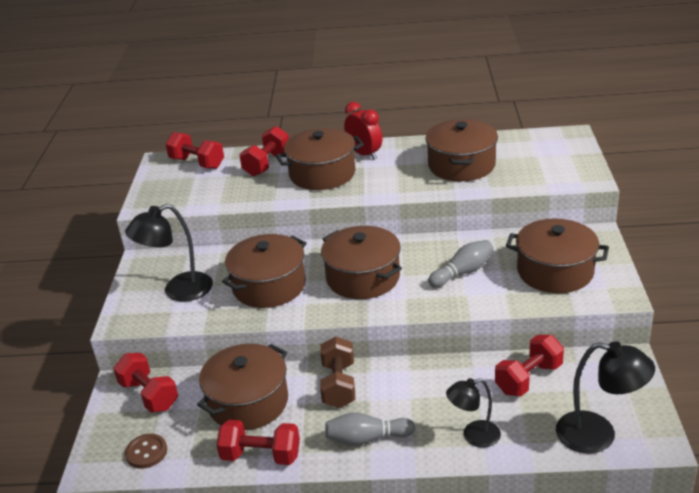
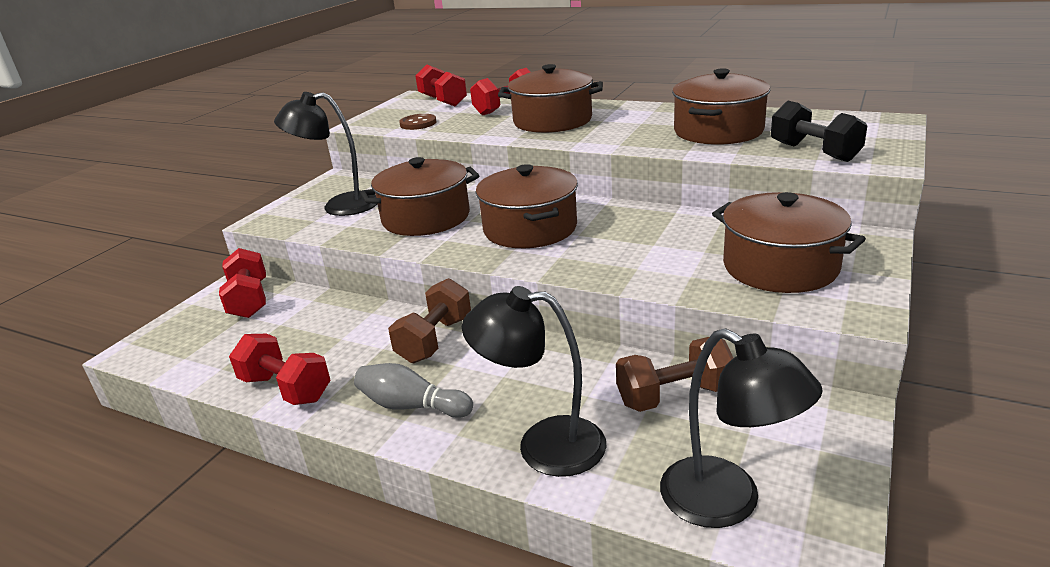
camera: 25 degrees right, 5 degrees down
(146, 452) = (190, 351): brown button -> brown button (418, 123)
(248, 402) = (328, 331): brown pot -> none
(364, 154) = (614, 111): red clock -> none
(463, 272) = (653, 245): grey bowling pin -> none
(474, 436) = (543, 445): black lamp -> black lamp, size x1.54
(528, 378) = (674, 396): red dumbbell -> brown dumbbell
(540, 177) = (814, 152): none -> black dumbbell

